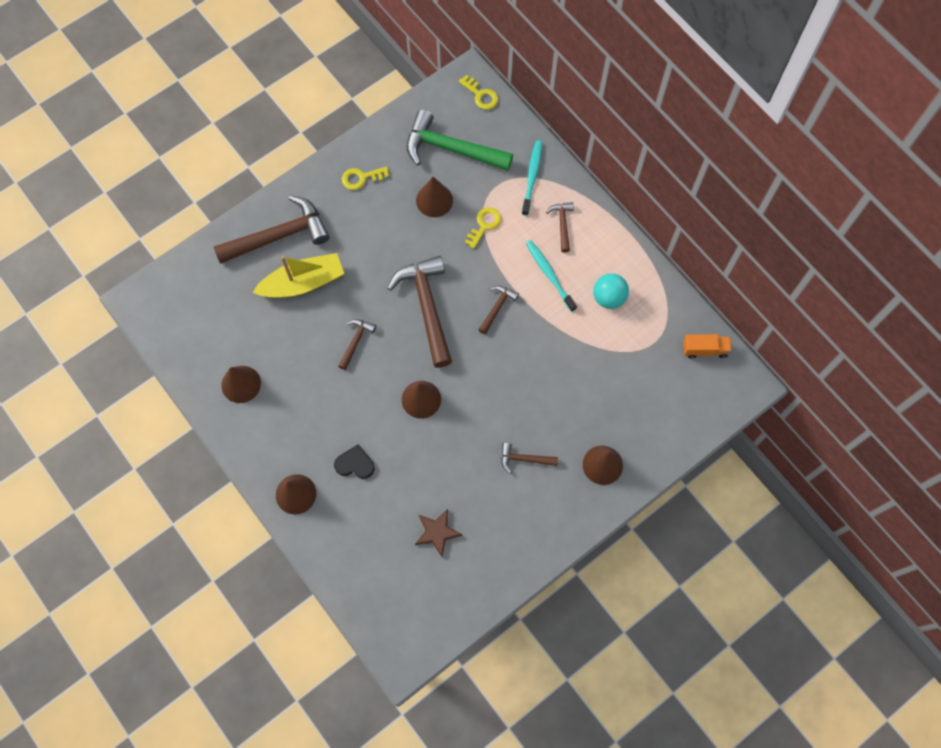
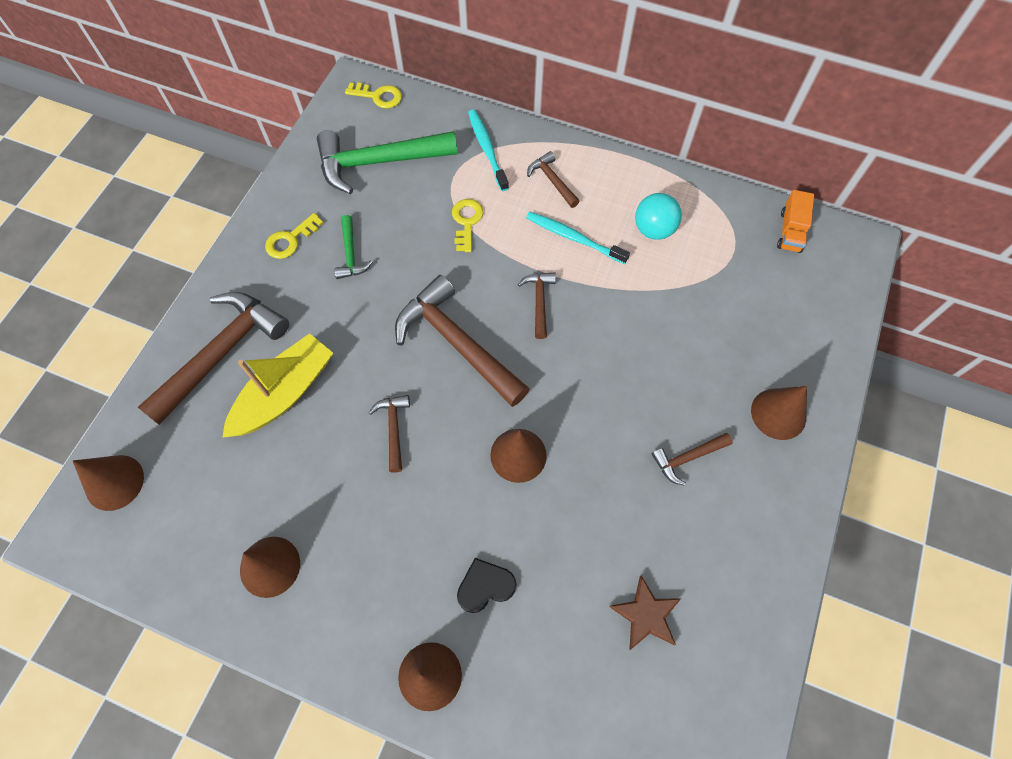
camera: 30 degrees left, 5 degrees down
(394, 209) = (350, 254): none -> green hammer
(434, 200) = (392, 223): brown cone -> brown cone (114, 482)
(705, 349) = (790, 231): orange truck -> orange truck turned 135 degrees clockwise

